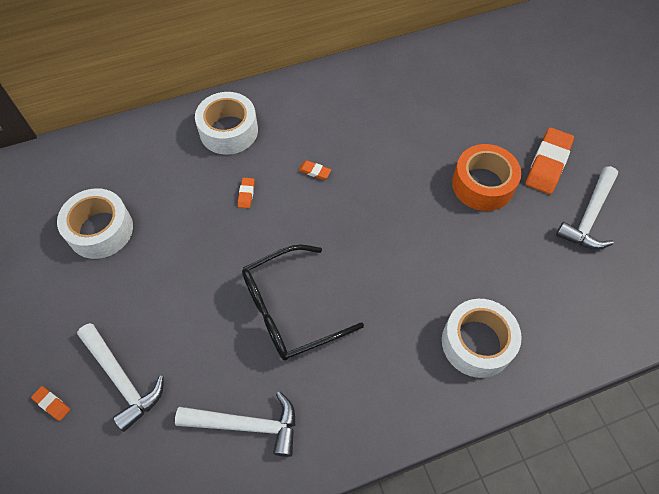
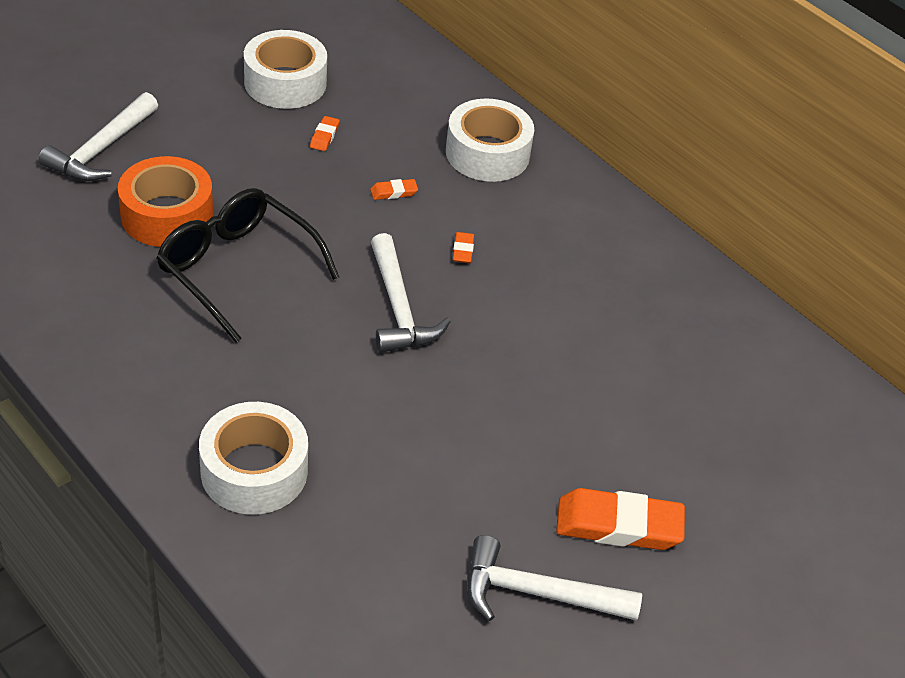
camera: 65 degrees right, 15 degrees down
(52, 404) = (59, 106): orange eraser -> orange eraser (324, 136)
(247, 425) = (74, 263): white hammer -> white hammer (399, 308)
(482, 184) = (533, 443): orange tape -> orange tape (167, 215)

